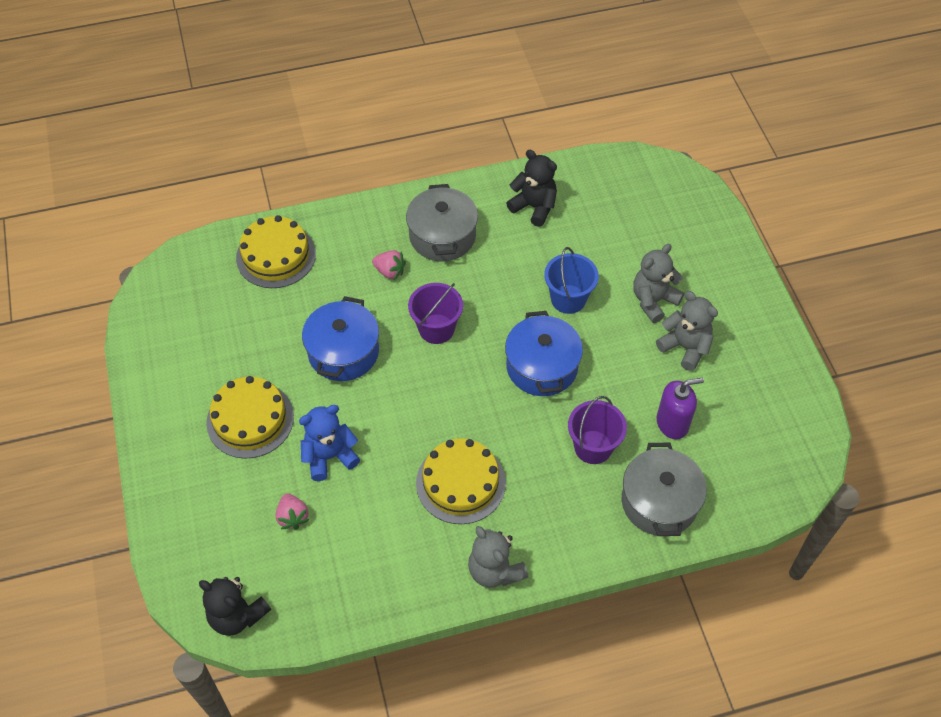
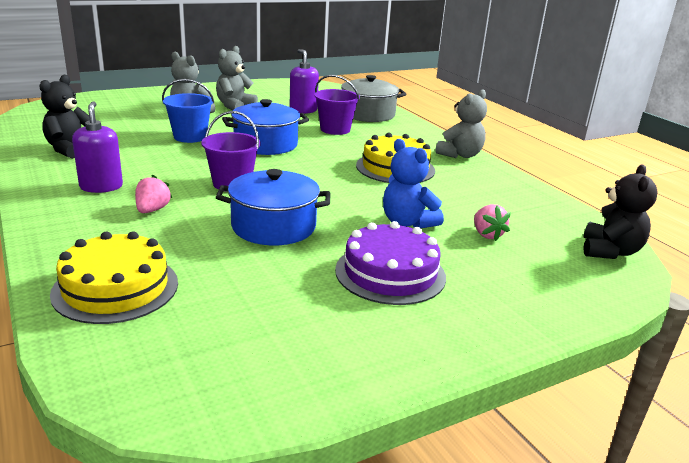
camera: 105 degrees left, 30 degrees down
(250, 419) = (390, 273): yellow cake -> purple cake
(293, 517) = (487, 234): pink strawberry -> pink strawberry turned 105 degrees clockwise
(442, 236) = (101, 186): grey pot -> purple soap dispenser

